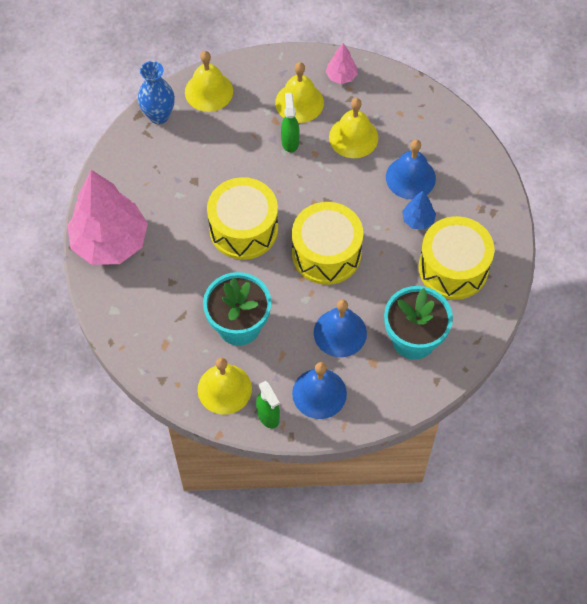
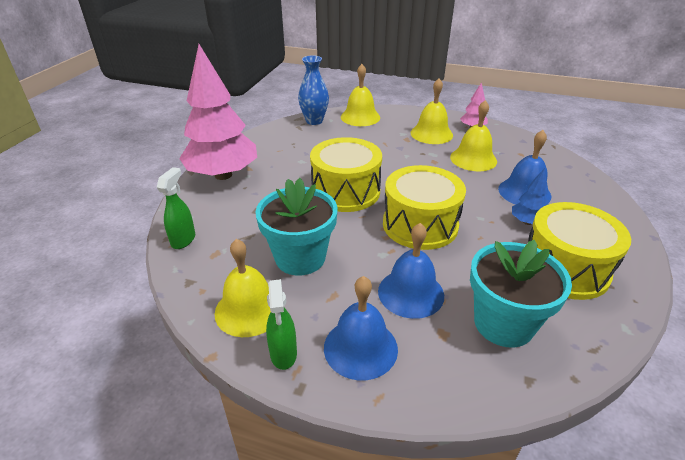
camera: 20 degrees right, 25 degrees down
(290, 141) = (414, 151): green spray bottle -> green spray bottle (183, 240)

